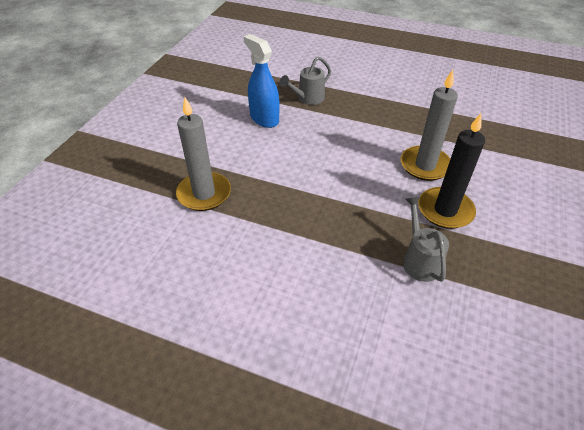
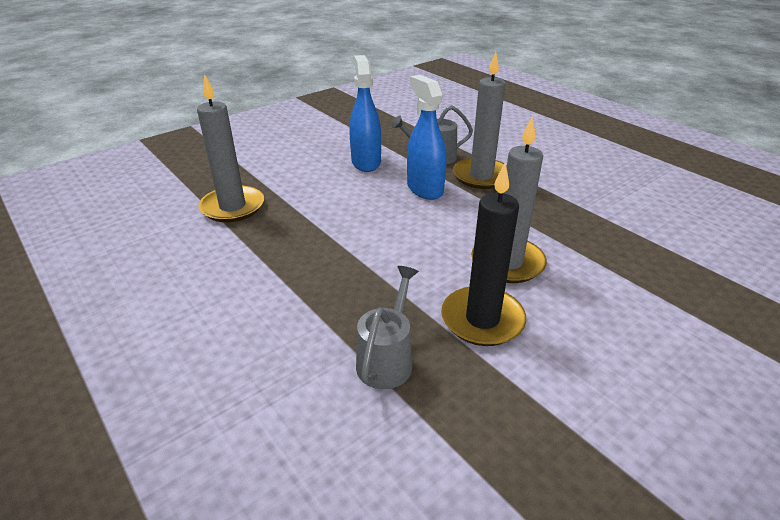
camera: 30 degrees right, 10 degrees down
(326, 128) = (424, 189): none -> blue spray bottle
(353, 104) = (481, 176): none -> grey candle

